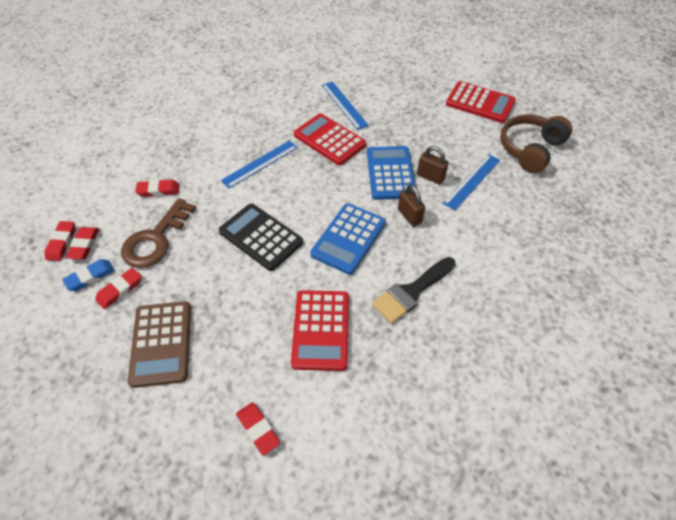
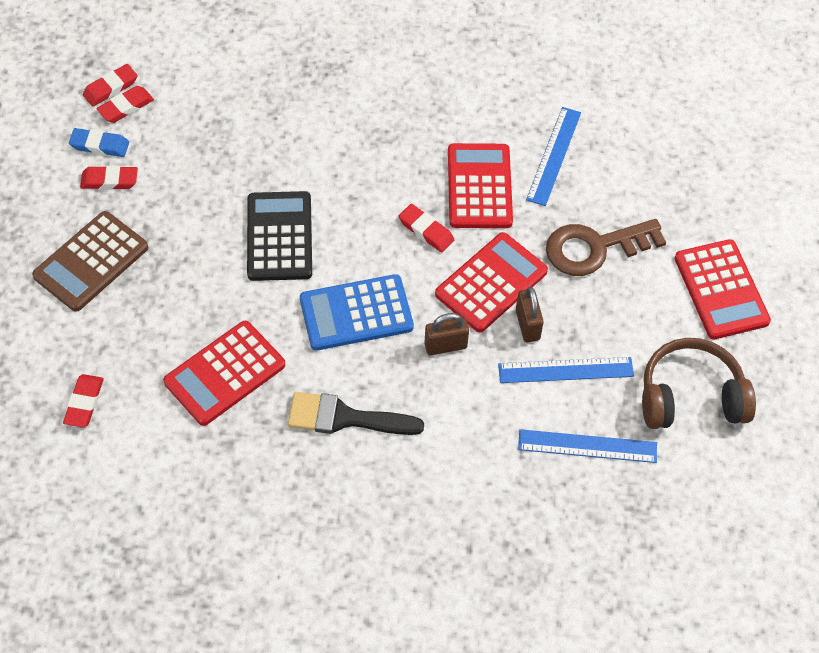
camera: 45 degrees right, 5 degrees up
(156, 239) = (189, 155): brown key -> brown key (595, 248)
(158, 190) = (245, 101): red eraser -> red eraser (426, 230)
(260, 164) = (373, 154): blue ruler -> blue ruler (587, 446)
(390, 173) = (491, 283): blue calculator -> red calculator
(409, 216) = (445, 346): brown padlock -> brown padlock turned 60 degrees clockwise

